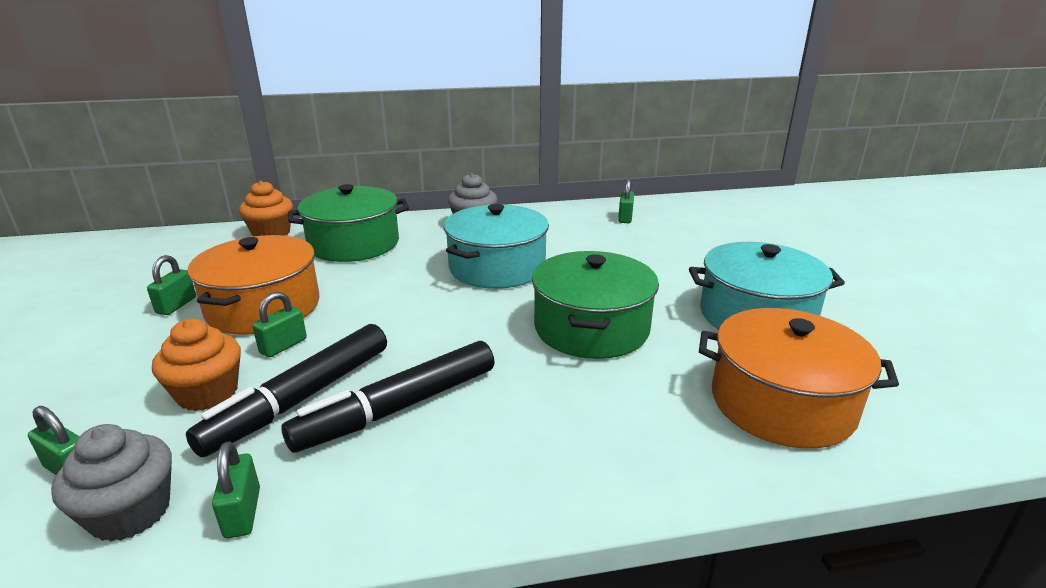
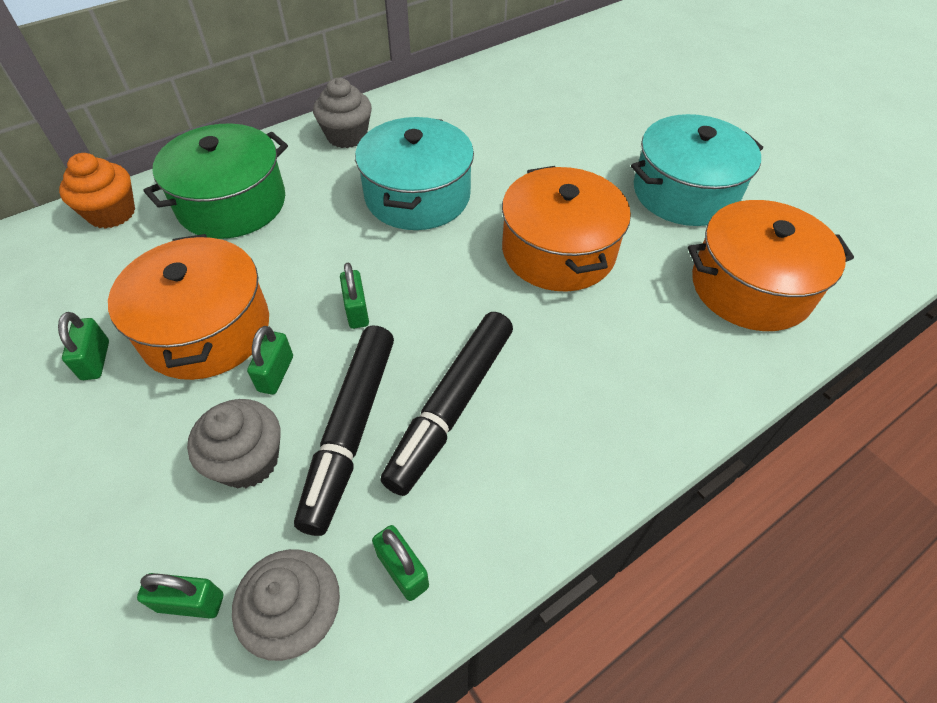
camera: 25 degrees left, 25 degrees up
(208, 393) = (248, 460): orange cupcake -> grey cupcake
(591, 328) = (558, 251): green pot -> orange pot
(625, 218) = (499, 87): green padlock -> green padlock (357, 311)

